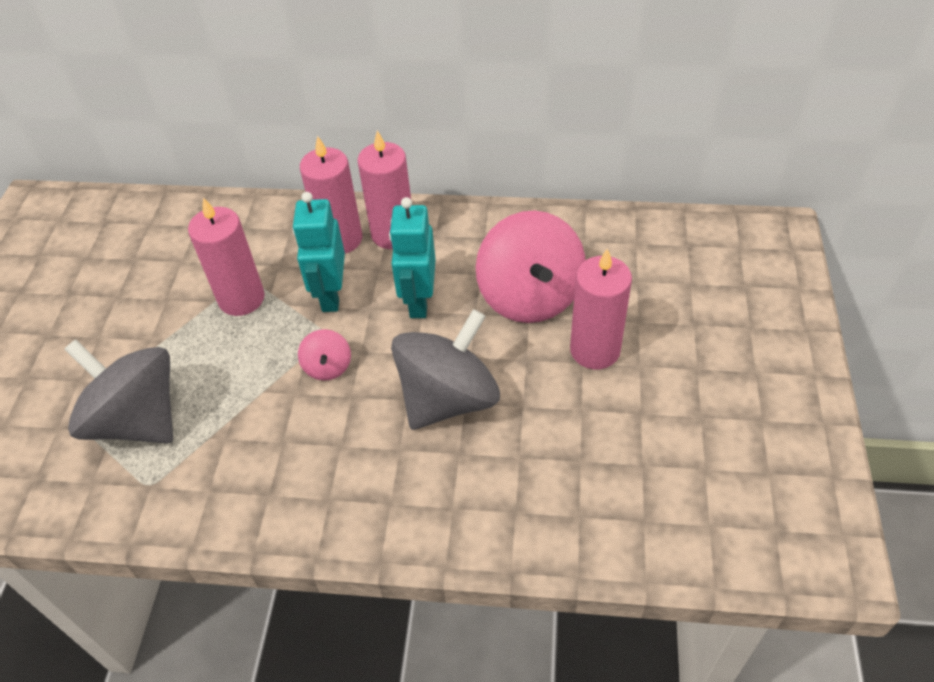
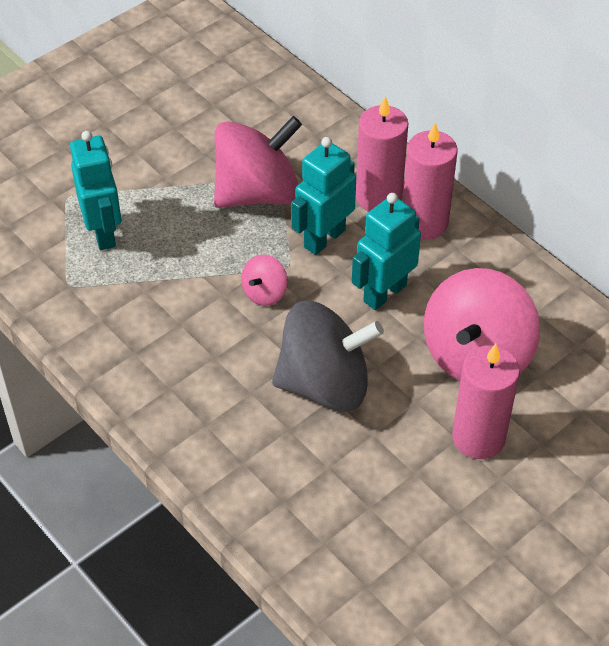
camera: 40 degrees right, 0 degrees up
(137, 419) = (103, 232): grey spinning top -> turquoise robot
(241, 299) = (257, 193): pink candle -> pink spinning top

